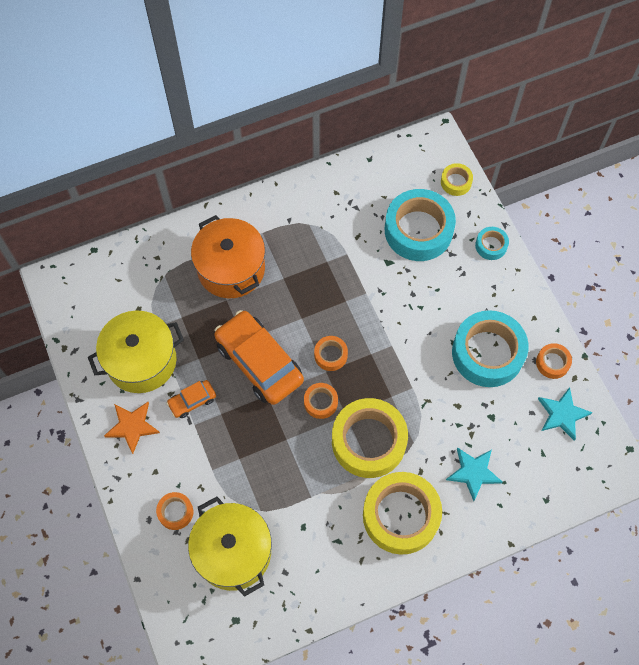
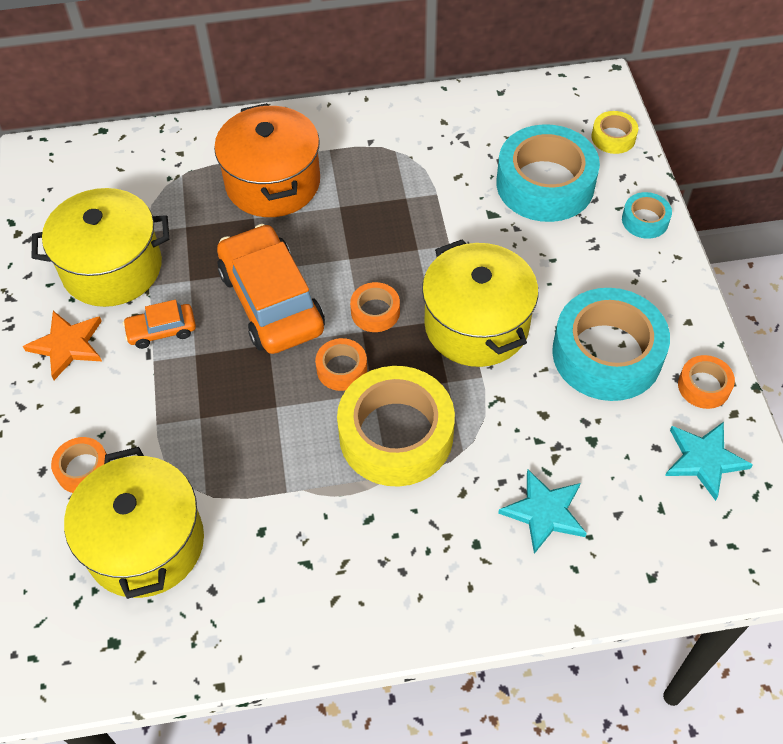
camera: 15 degrees right, 10 degrees down
(399, 350) = (476, 325): none -> yellow pot
(401, 515) = (414, 549): yellow tape -> none

